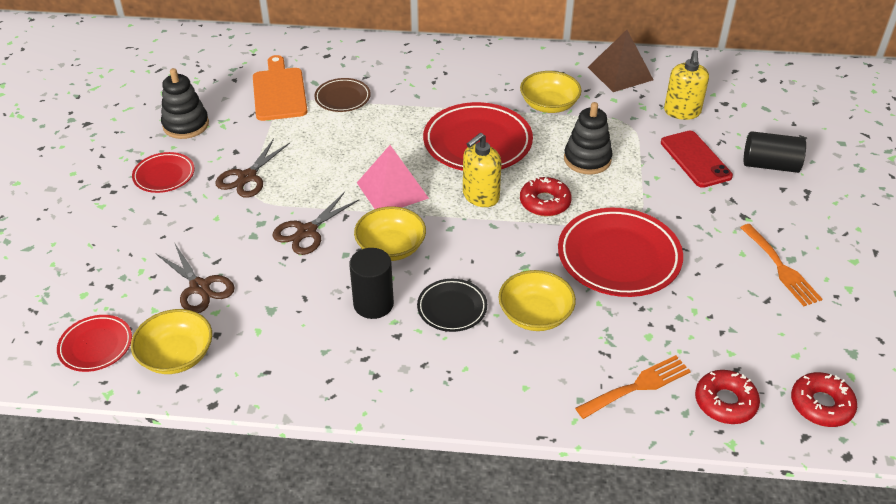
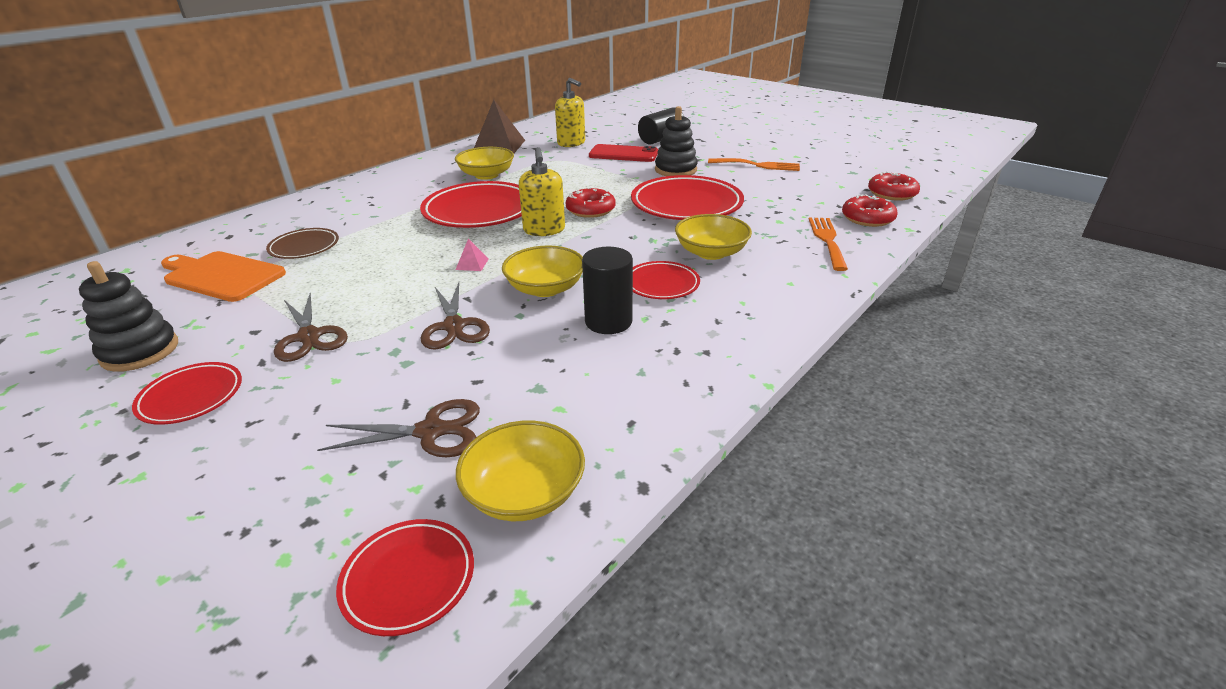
camera: 55 degrees left, 10 degrees down
(392, 190) = (472, 264): pink pyramid -> pink pyramid, size x0.42
(452, 308) = (661, 284): black plate -> red plate
(587, 159) = (568, 182): black stacking toy -> black stacking toy (675, 170)

